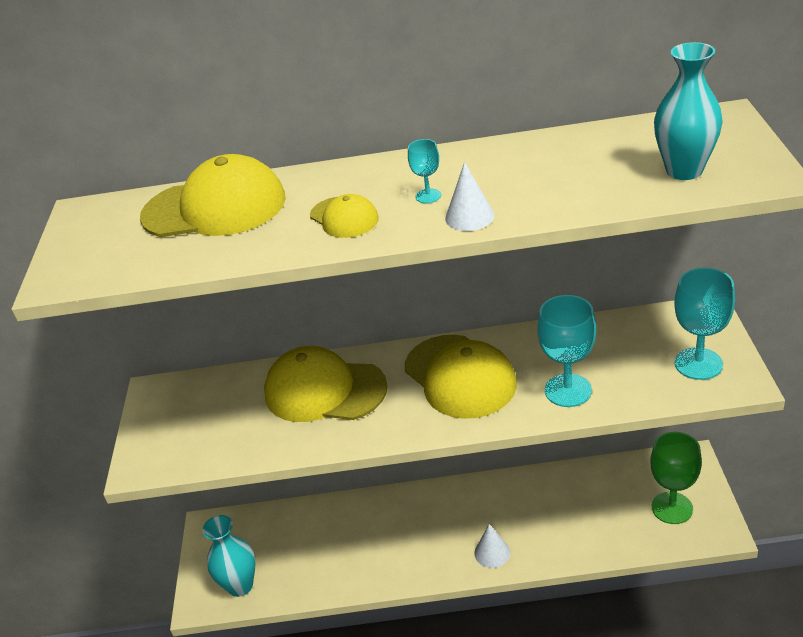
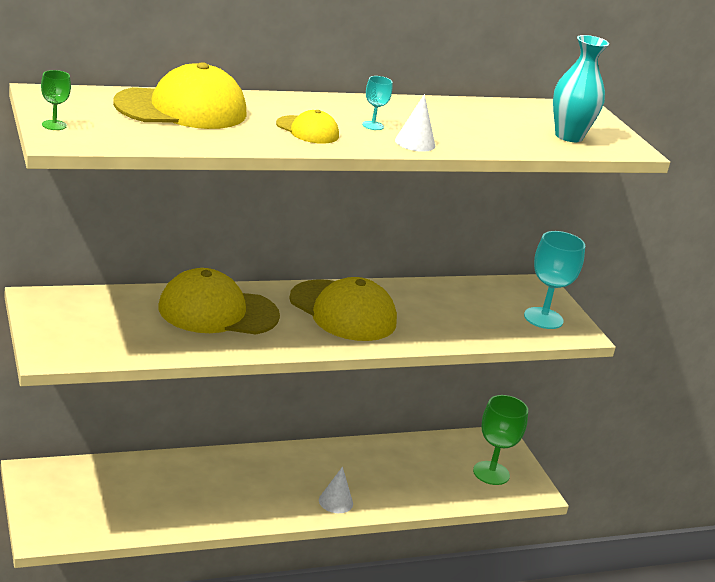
camera: 25 degrees left, 10 degrees down
(63, 258) = (54, 125): none -> green goblet
(240, 585) = (83, 522): turquoise vase -> none
(568, 390) = (441, 328): turquoise goblet -> none

